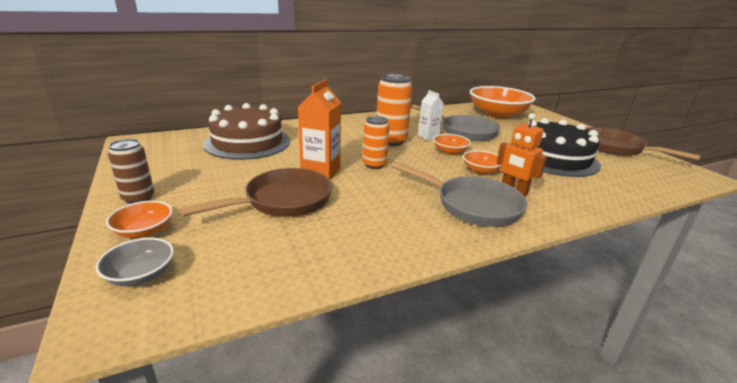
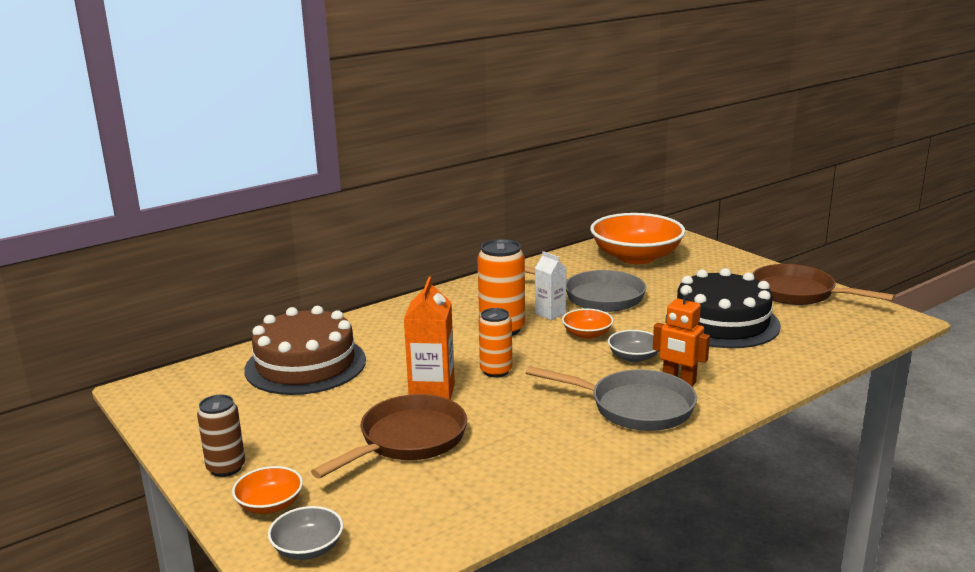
camera: 10 degrees left, 5 degrees down
(481, 170) = (634, 357): orange bowl -> grey bowl

